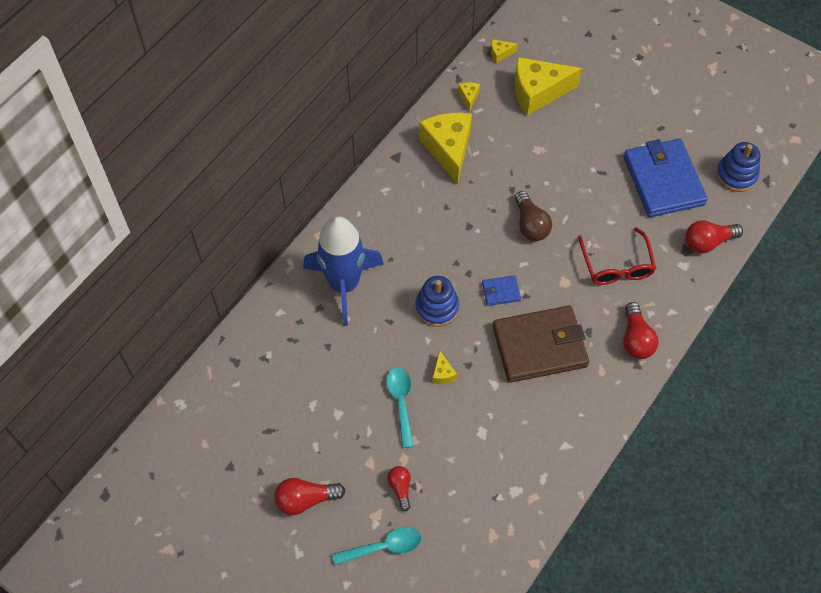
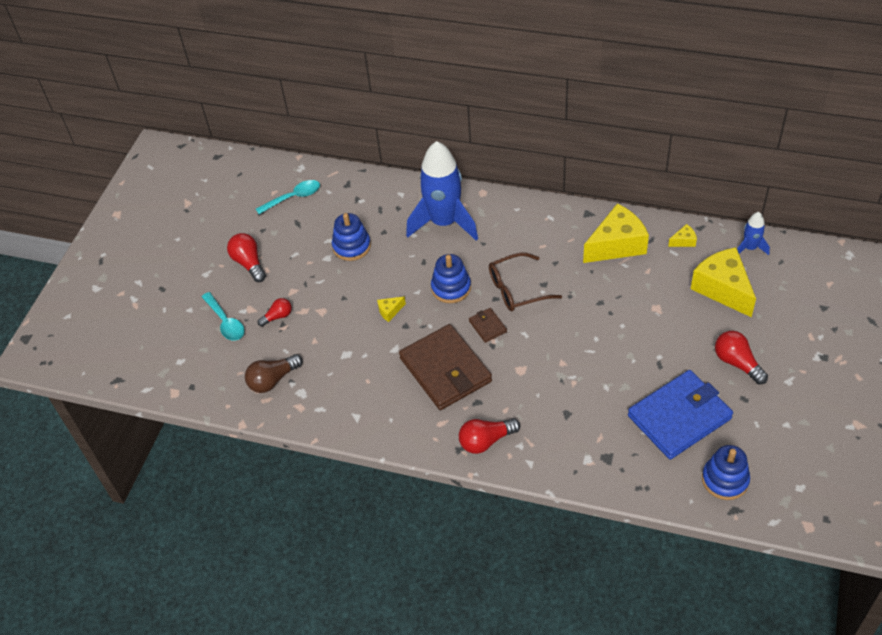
camera: 75 degrees right, 10 degrees down
(333, 384) = (351, 246): none -> blue stacking toy
(401, 402) = (352, 293): turquoise spoon -> turquoise spoon (293, 198)
(465, 251) = (516, 289): none -> brown glasses
(500, 54) = (750, 248): yellow cheese -> blue rocket
(501, 292) = (487, 326): blue wallet -> brown wallet
(530, 224) = (569, 327): brown light bulb -> brown light bulb (273, 380)
(616, 265) = (559, 404): red glasses -> none
(707, 242) = (626, 474): red light bulb -> red light bulb (737, 363)

